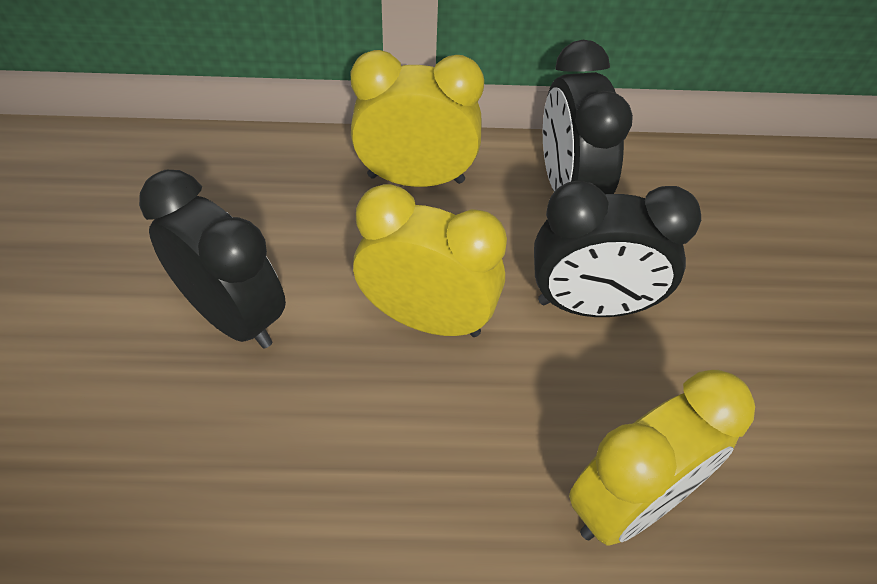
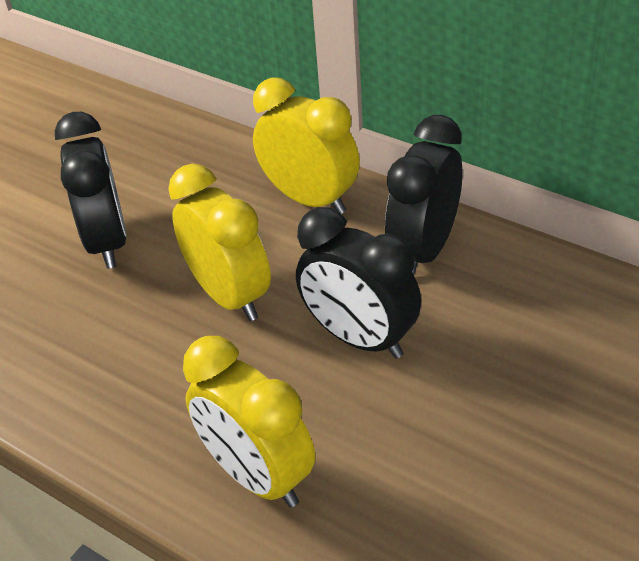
camera: 40 degrees right, 10 degrees down
(630, 503) = (258, 476): yellow clock -> yellow clock turned 45 degrees clockwise

